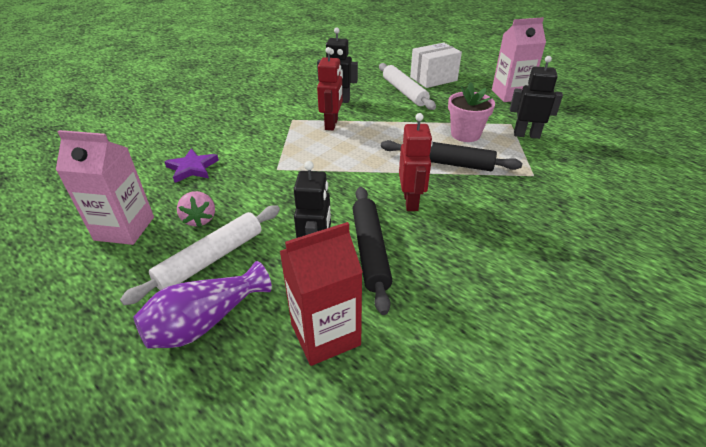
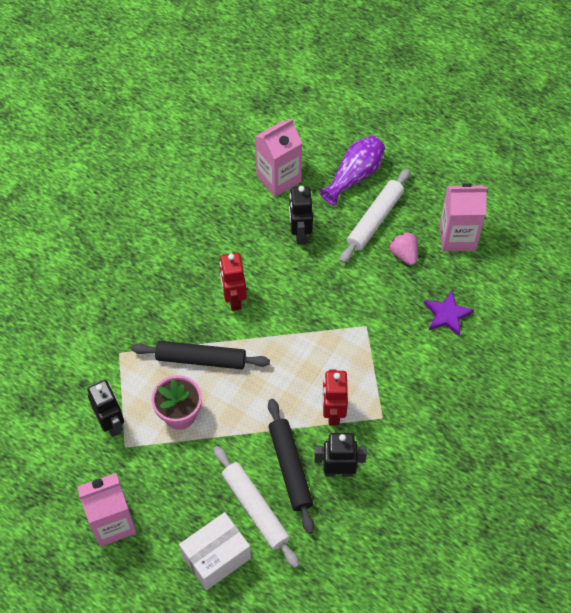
camera: 170 degrees right, 20 degrees up
(325, 334) = (278, 178): red carton -> pink carton
(370, 251) = (261, 243): black rolling pin -> black rolling pin (290, 468)
(526, 135) = (111, 423): black robot -> black robot turned 120 degrees counterclockwise

